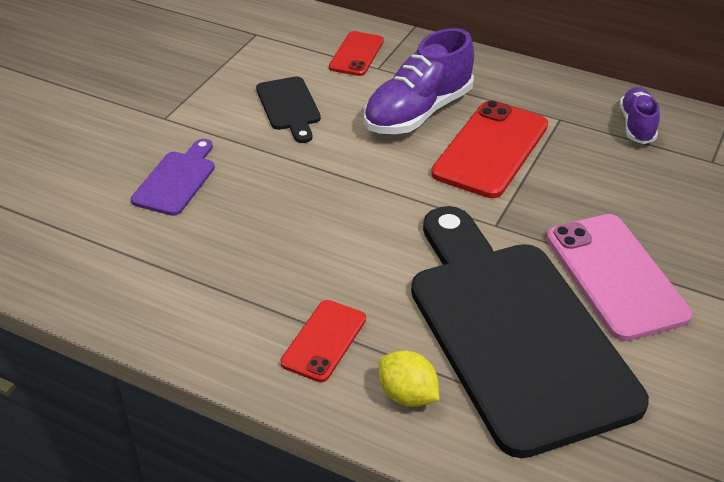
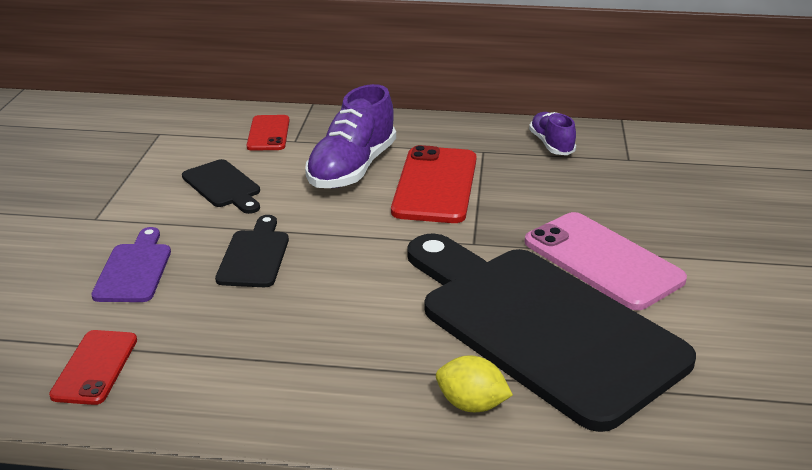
camera: 20 degrees left, 10 degrees down
(285, 190) = (255, 255): none -> black cutting board
(324, 341) = (362, 377): red phone -> red phone (95, 367)

